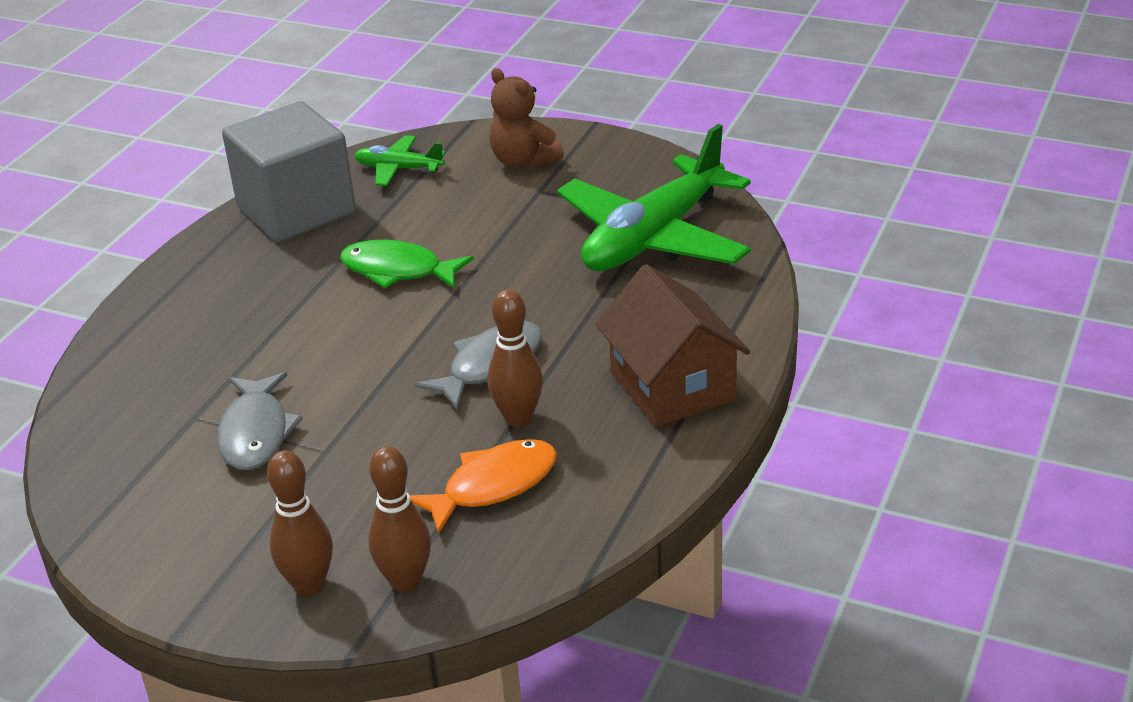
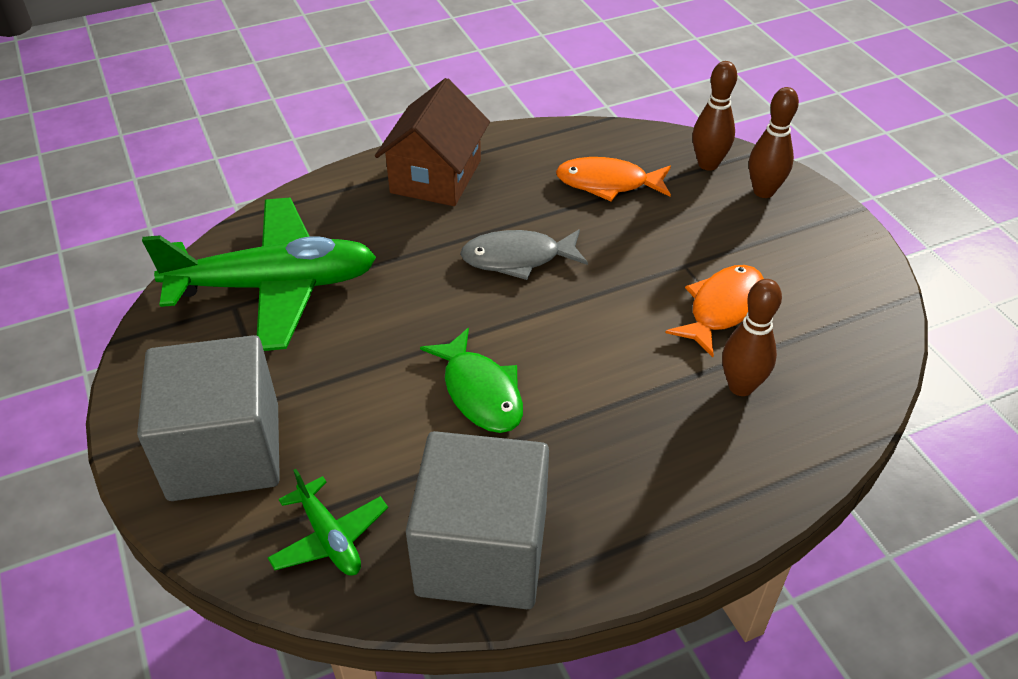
camera: 140 degrees left, 10 degrees up
(255, 433) = (722, 308): grey fish -> orange fish
(518, 418) = (545, 212): brown bowling pin -> brown bowling pin (741, 386)
(523, 161) = (225, 451): brown teddy bear -> grey cube

